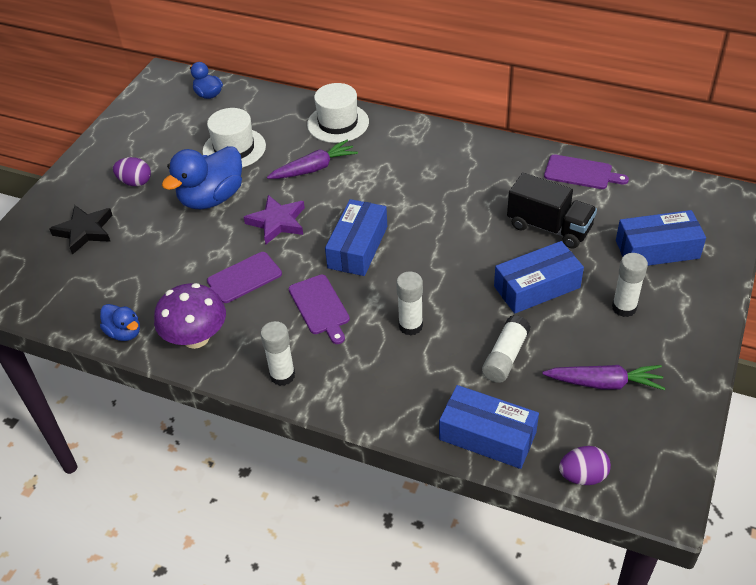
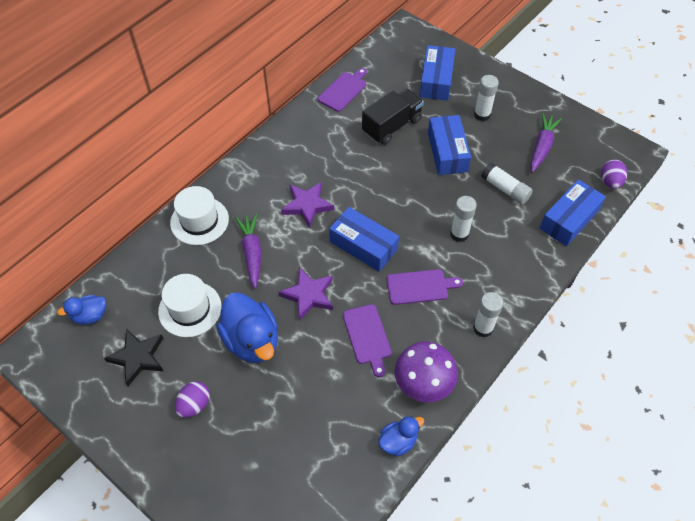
camera: 75 degrees left, 10 degrees up
(85, 231) = (246, 462): black star -> black star (138, 357)
(393, 190) = (307, 205): none -> purple star

